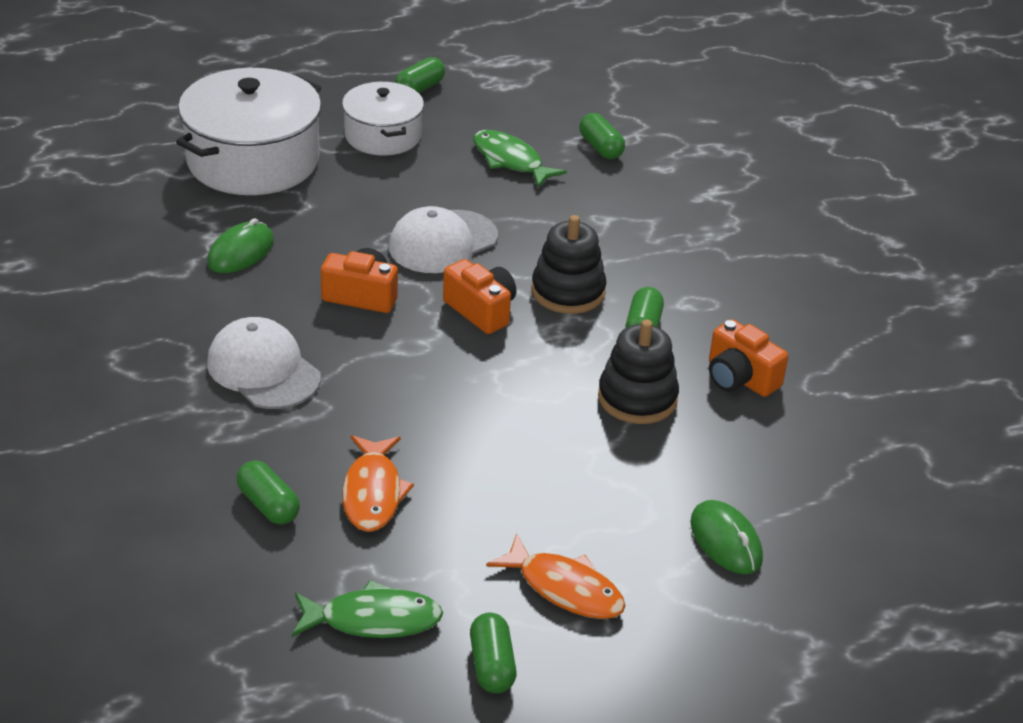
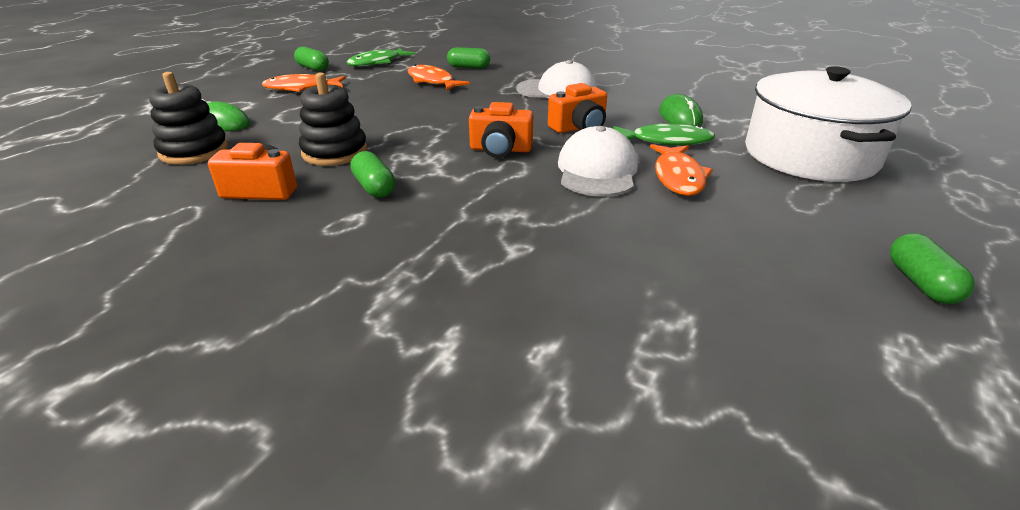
camera: 140 degrees right, 5 degrees down
(383, 136) = (809, 217): white pot -> none
(395, 202) = (678, 177): none -> orange fish
(510, 161) = (686, 257): green fish -> green fish (666, 141)
(568, 291) = (461, 183): black stacking toy -> black stacking toy (194, 151)
(600, 147) = (647, 332): green capsule -> none

